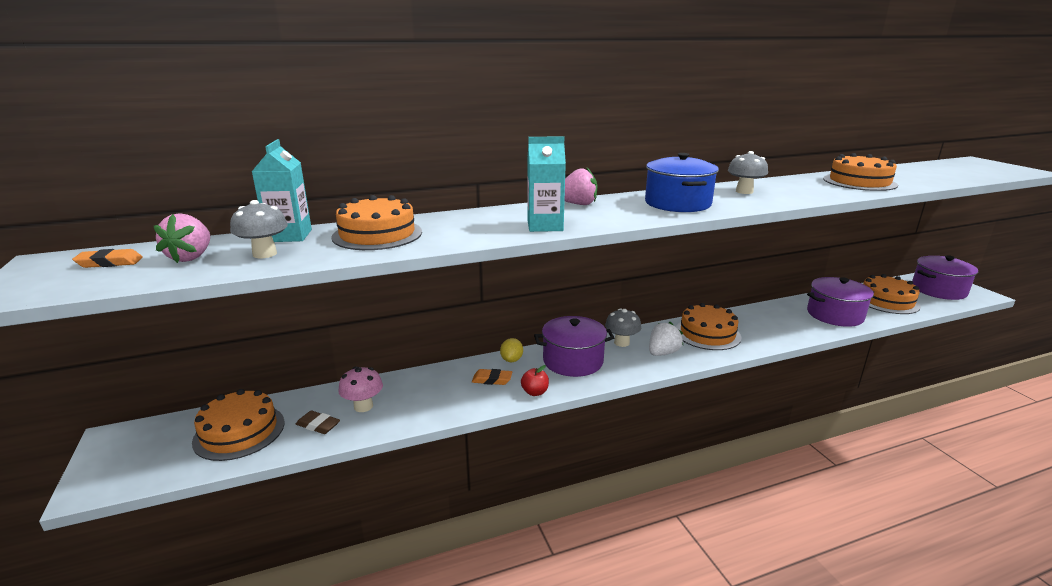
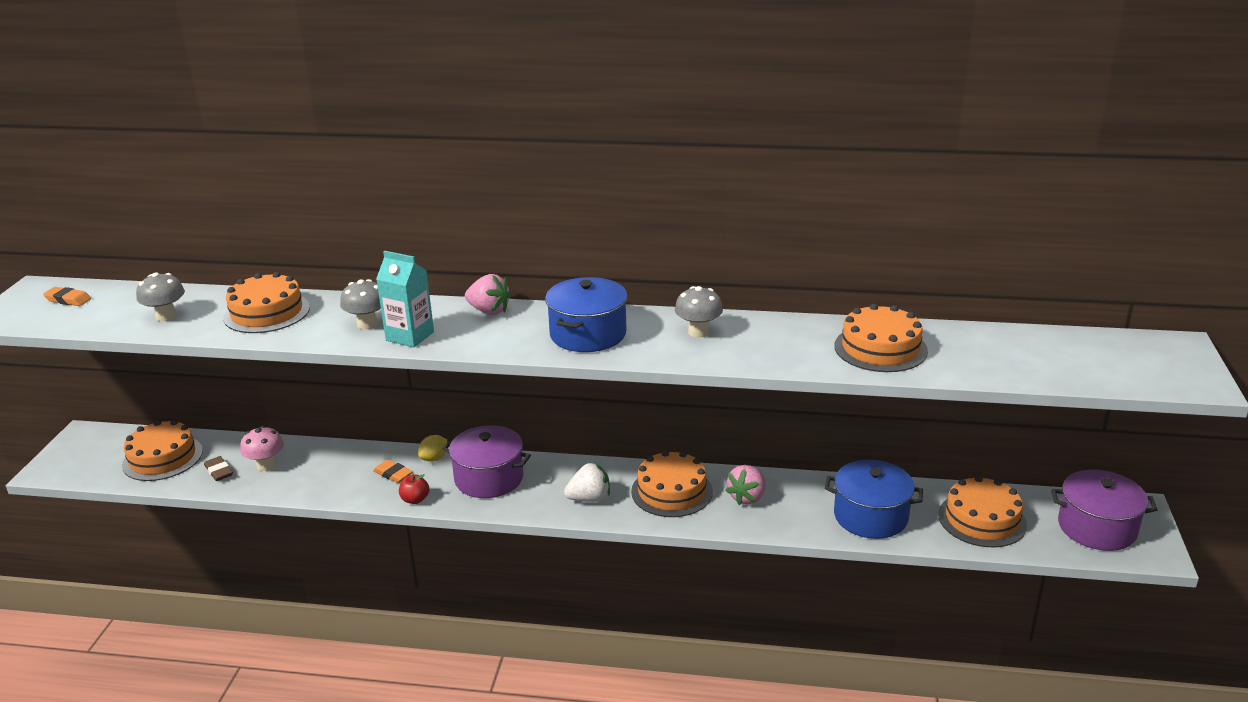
camera: 30 degrees right, 5 degrees up
(191, 257) = (118, 307): pink strawberry -> pink strawberry (747, 497)
(289, 236) = (205, 297): turquoise carton -> none
(621, 342) = (564, 473): grey mushroom -> grey mushroom (367, 324)
(835, 315) = (870, 516): purple pot -> blue pot

